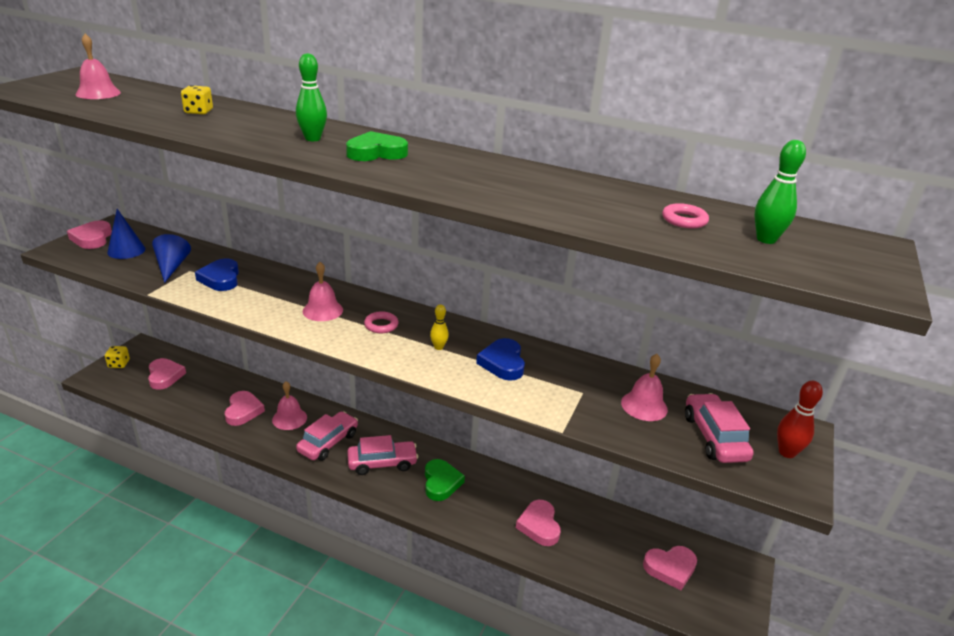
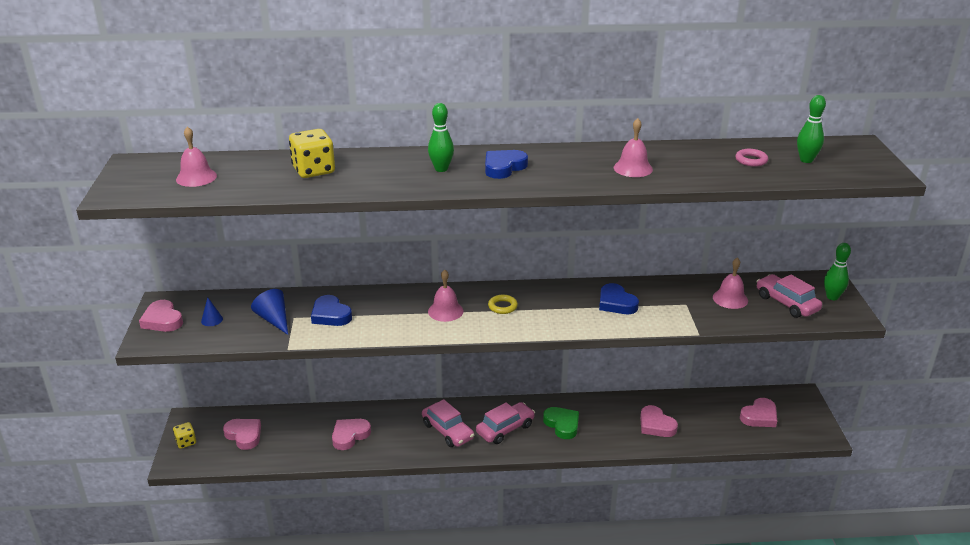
camera: 25 degrees left, 0 degrees up
(126, 250) = (212, 320): blue cone -> blue cone, size x0.60
(198, 112) = (313, 170): yellow dice -> yellow dice, size x1.74
(243, 411) = (350, 435): pink heart -> pink heart turned 105 degrees counterclockwise
(289, 418) = (396, 426): pink bell -> pink bell (633, 168)
(328, 442) = (447, 431): pink car -> pink car turned 135 degrees clockwise
(376, 153) = (503, 167): green heart -> blue heart
(381, 325) = (502, 306): pink ring -> yellow ring
(438, 347) = (561, 308): yellow bowling pin -> none
(787, 452) = (832, 297): red bowling pin -> green bowling pin

